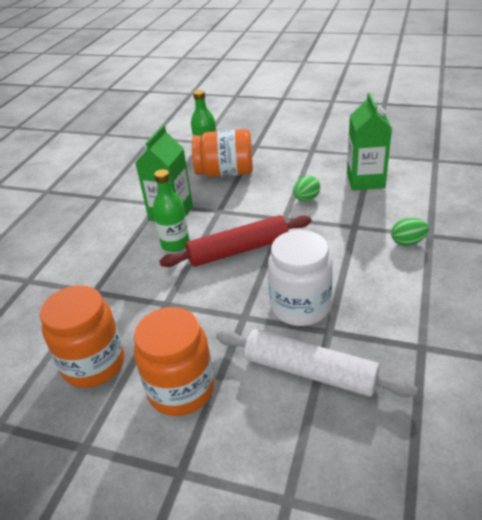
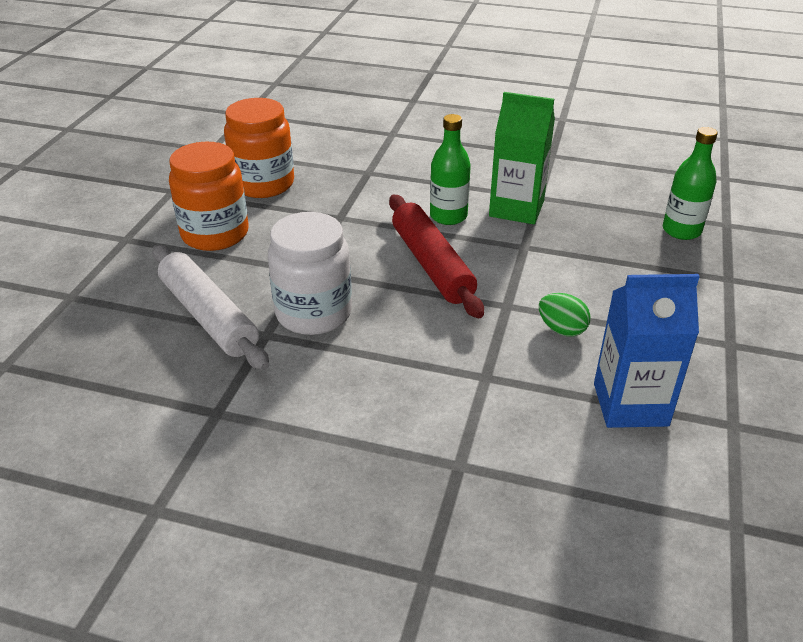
camera: 85 degrees right, 0 degrees up
(225, 172) = (631, 249): orange jar -> none
(310, 371) = (209, 316): white rolling pin -> white rolling pin turned 60 degrees counterclockwise
(365, 180) = (630, 404): green carton -> blue carton
(407, 242) = (440, 433): green egg -> none

